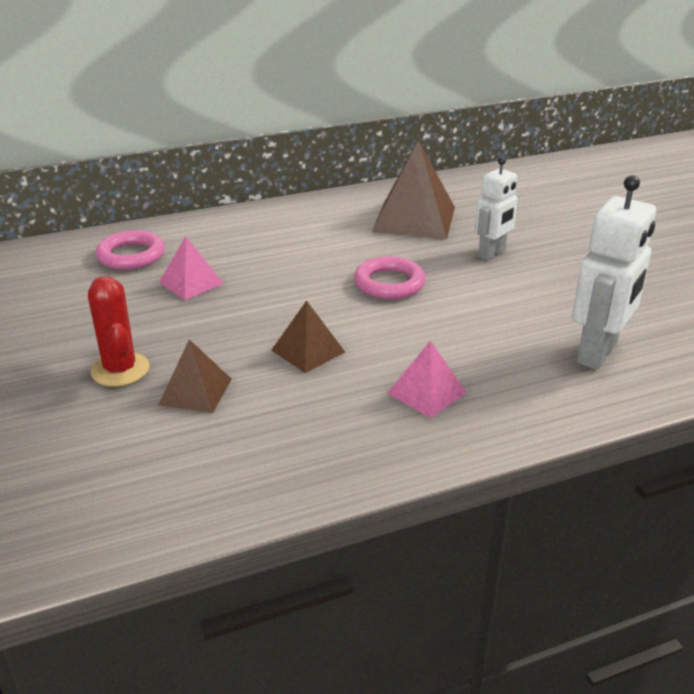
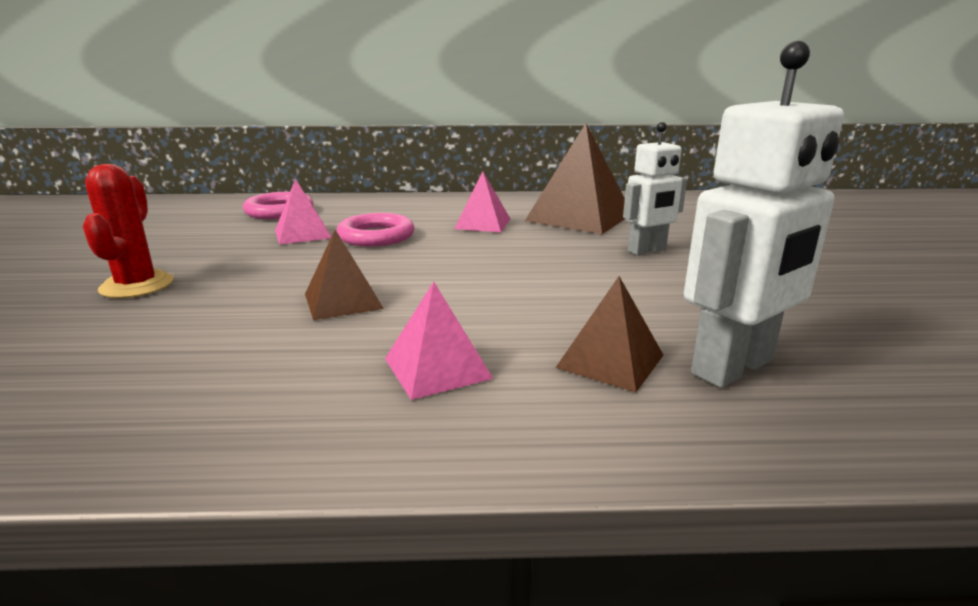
camera: 20 degrees right, 10 degrees down
(196, 391) = (176, 316): brown pyramid -> brown pyramid (610, 361)
(339, 241) = (483, 223): none -> pink pyramid
(389, 283) = (501, 259): pink ring -> pink ring (376, 236)

